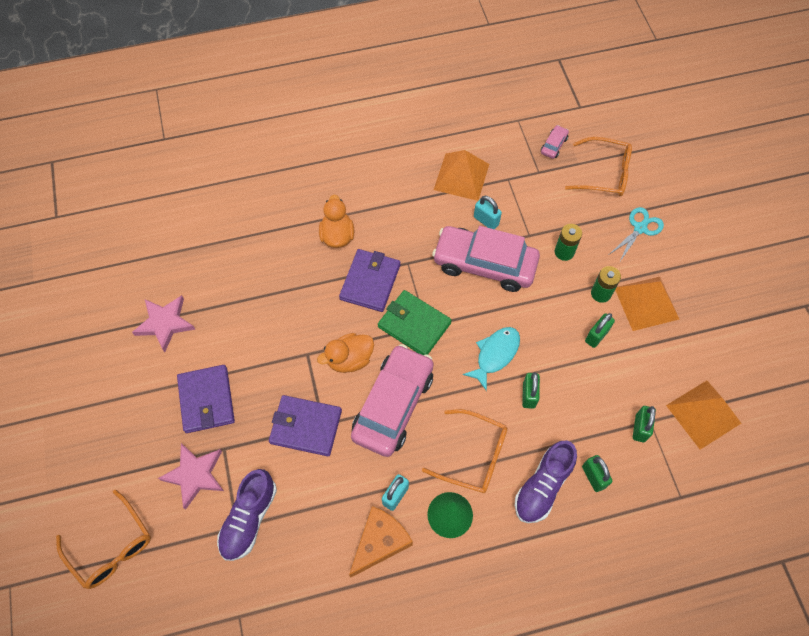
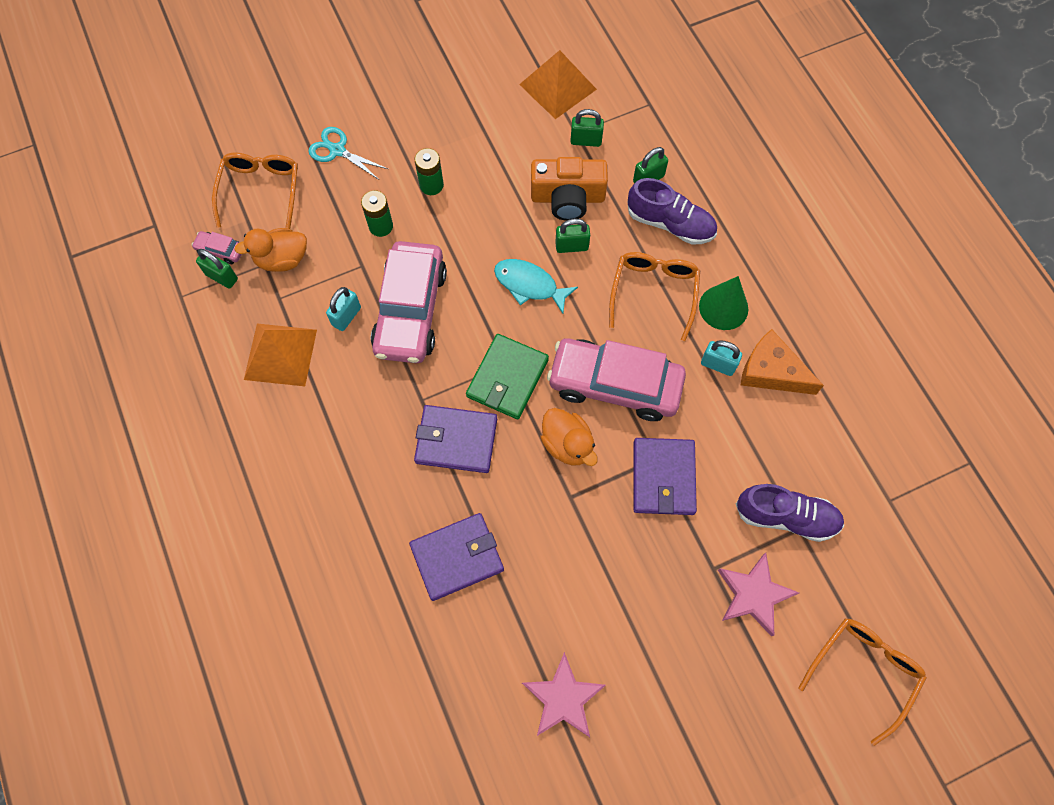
camera: 100 degrees left, 5 degrees up
(207, 400) = (657, 608): purple wallet -> purple wallet (457, 557)
(337, 235) = (392, 496): orange duck -> orange duck (282, 259)
(579, 401) = (567, 198): none -> orange camera
(596, 336) = (486, 186): green padlock -> green padlock (222, 277)
(646, 303) = (436, 141): orange pyramid -> none

